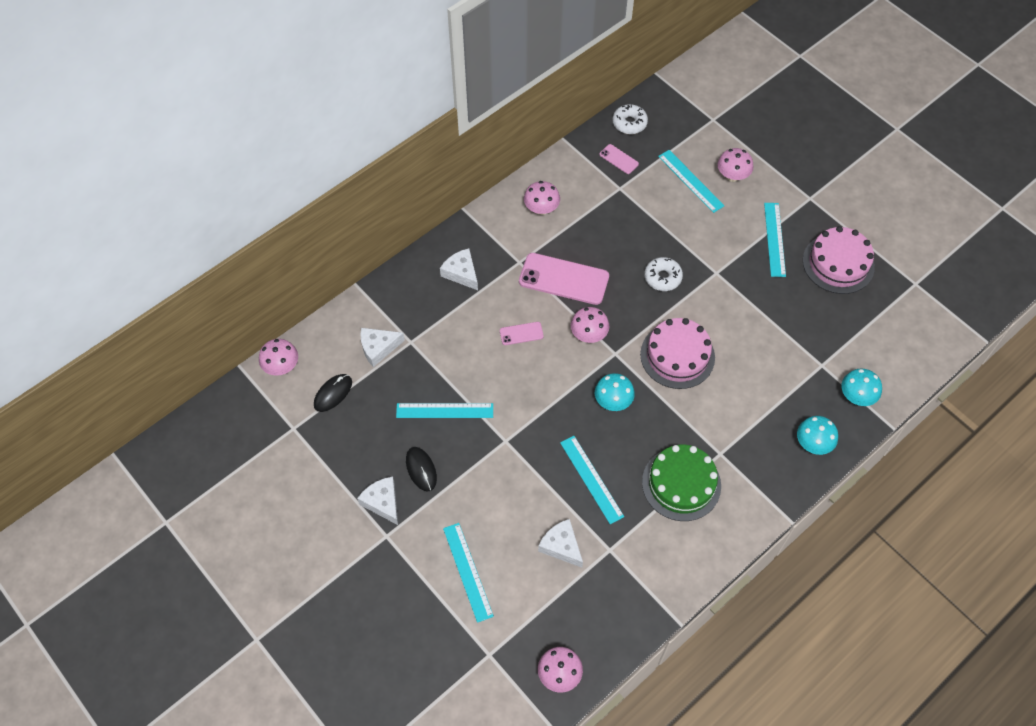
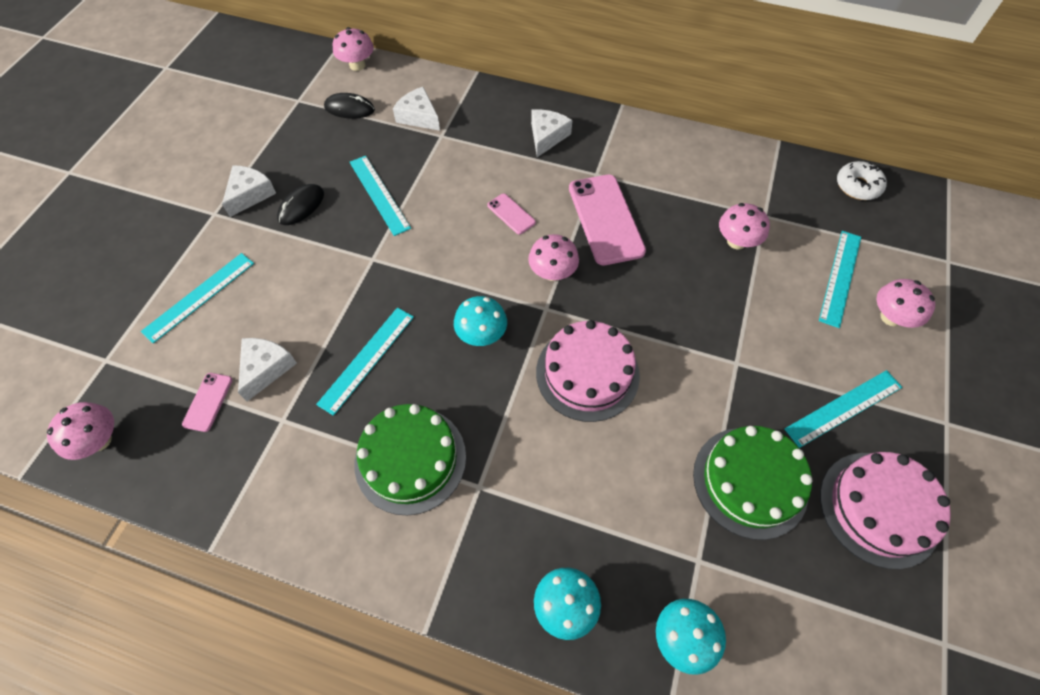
camera: 60 degrees right, 0 degrees up
(541, 209) = (676, 162): pink mushroom -> pink mushroom (736, 241)
(619, 159) = (801, 198): pink phone -> pink phone (208, 402)
(662, 277) = (683, 309): white donut -> none
(792, 313) = (750, 481): none -> green cake

